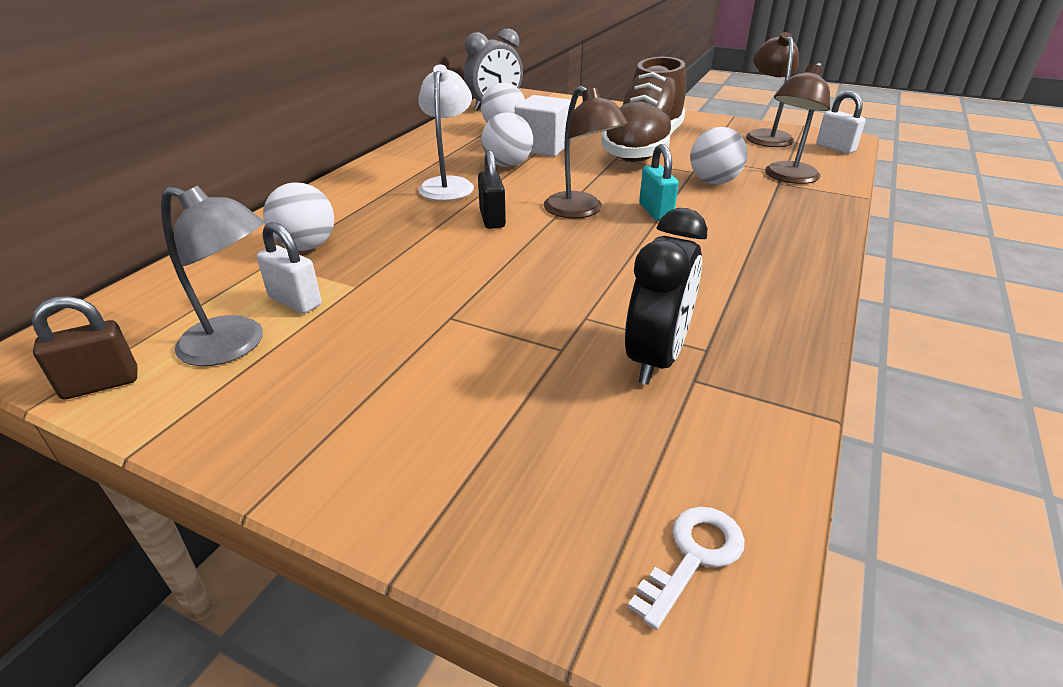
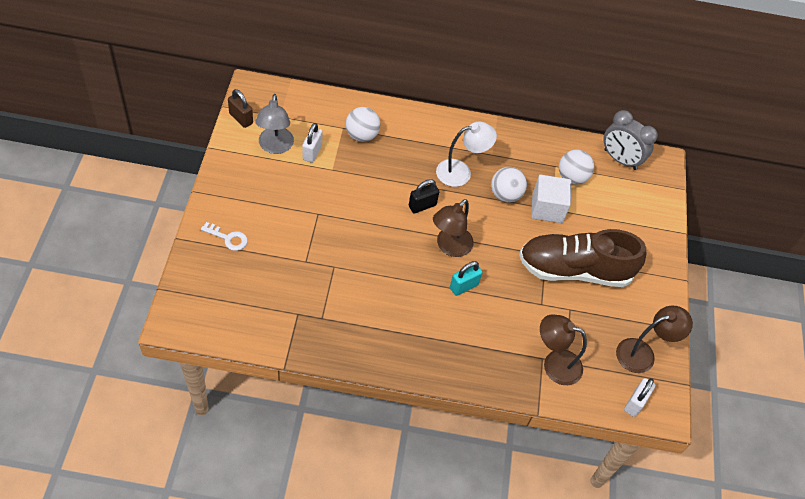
camera: 65 degrees right, 20 degrees up
(656, 359) = (308, 298): black clock -> none
(693, 556) = (203, 317): white key -> white key (228, 238)
(713, 182) = (526, 317): white ball -> none

